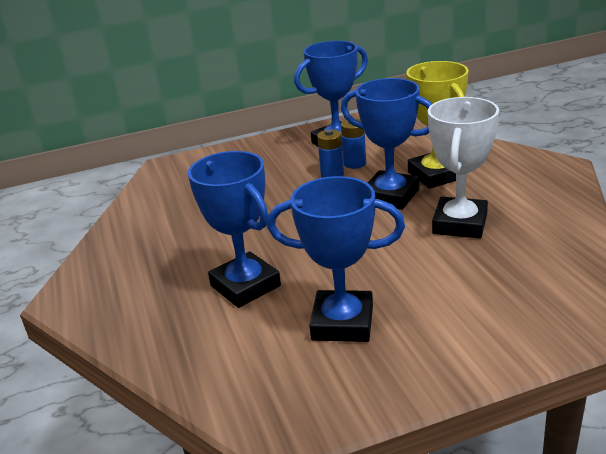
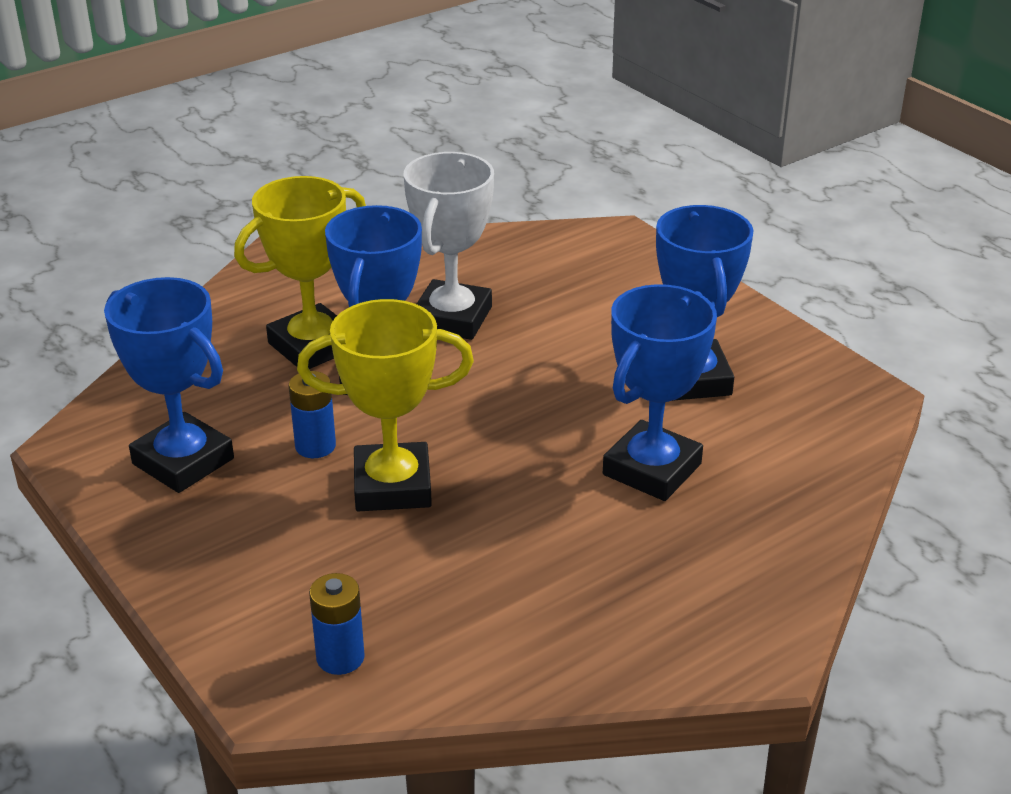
camera: 110 degrees left, 5 degrees up
(284, 195) = (392, 486): none -> yellow trophy
(354, 163) = (270, 428): blue battery -> blue battery (340, 657)
(459, 224) = (452, 318): white trophy -> white trophy turned 75 degrees counterclockwise

